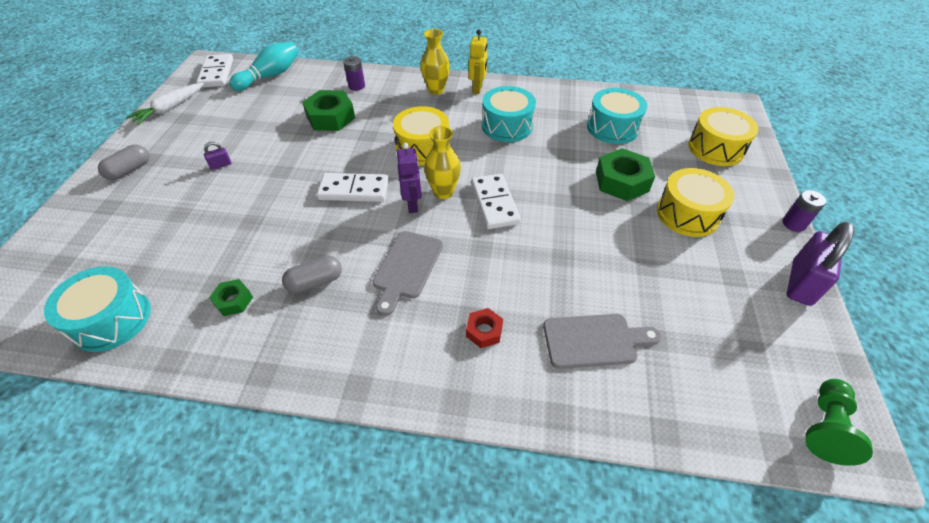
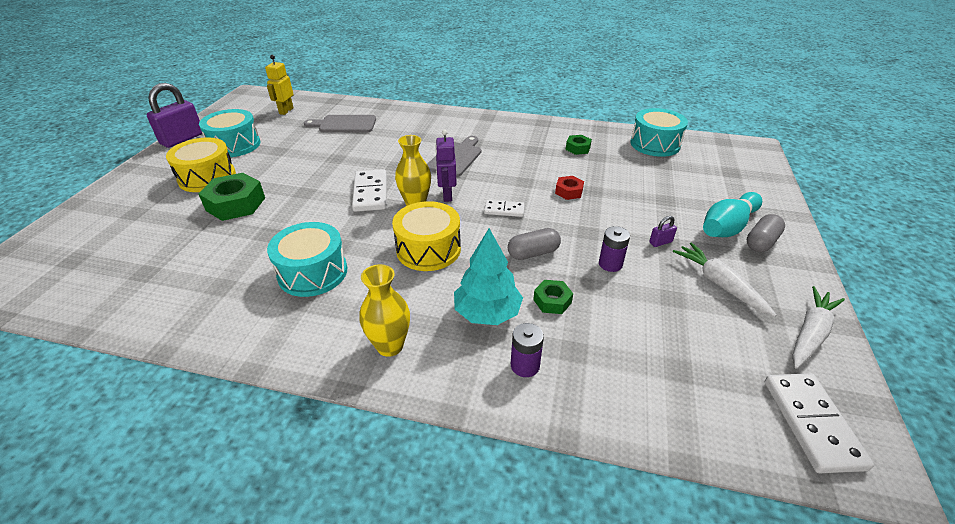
camera: 175 degrees left, 10 degrees down
(201, 134) = (719, 284): none -> white carrot
(270, 76) = (696, 406): turquoise bowling pin -> turquoise bowling pin (727, 227)
(315, 282) = (523, 154): grey capsule -> grey capsule (533, 253)
(330, 117) = (552, 301): green nut -> green nut, size x0.54
(354, 190) = (504, 210): white domino -> white domino, size x0.58
(376, 108) = (487, 313): none -> turquoise tree
(477, 89) = (321, 344): yellow robot -> yellow robot (286, 111)
(484, 331) = (409, 130): red nut -> red nut (569, 191)
(612, 128) = (181, 262): turquoise drum -> turquoise drum (235, 145)
(715, 148) = (95, 230): yellow drum -> none
(793, 224) = (130, 167): purple battery -> purple battery (610, 264)
(825, 427) = (254, 98): green pawn -> none

